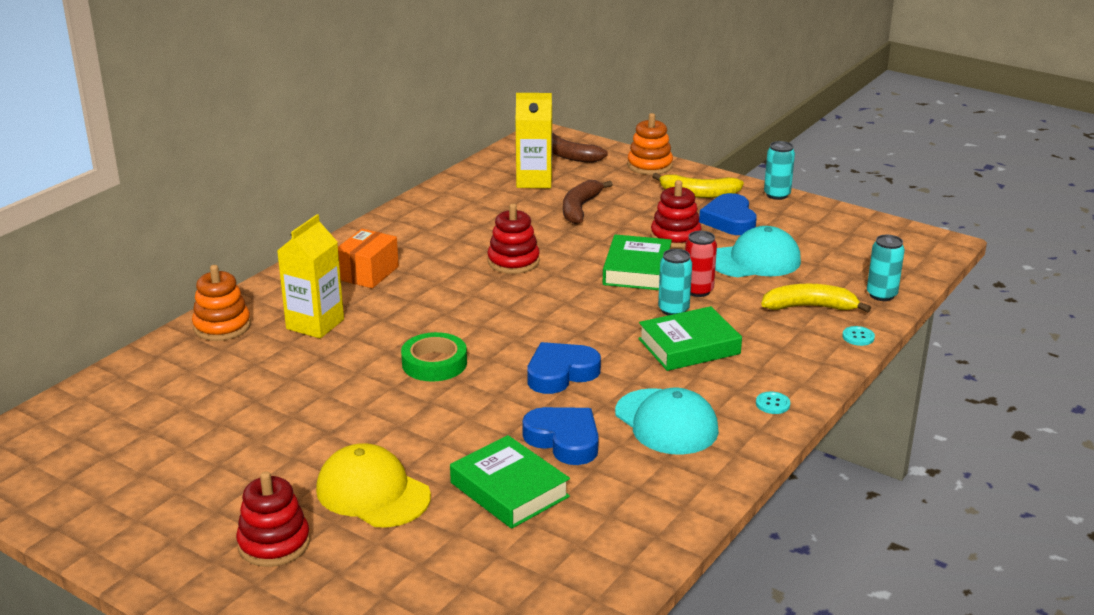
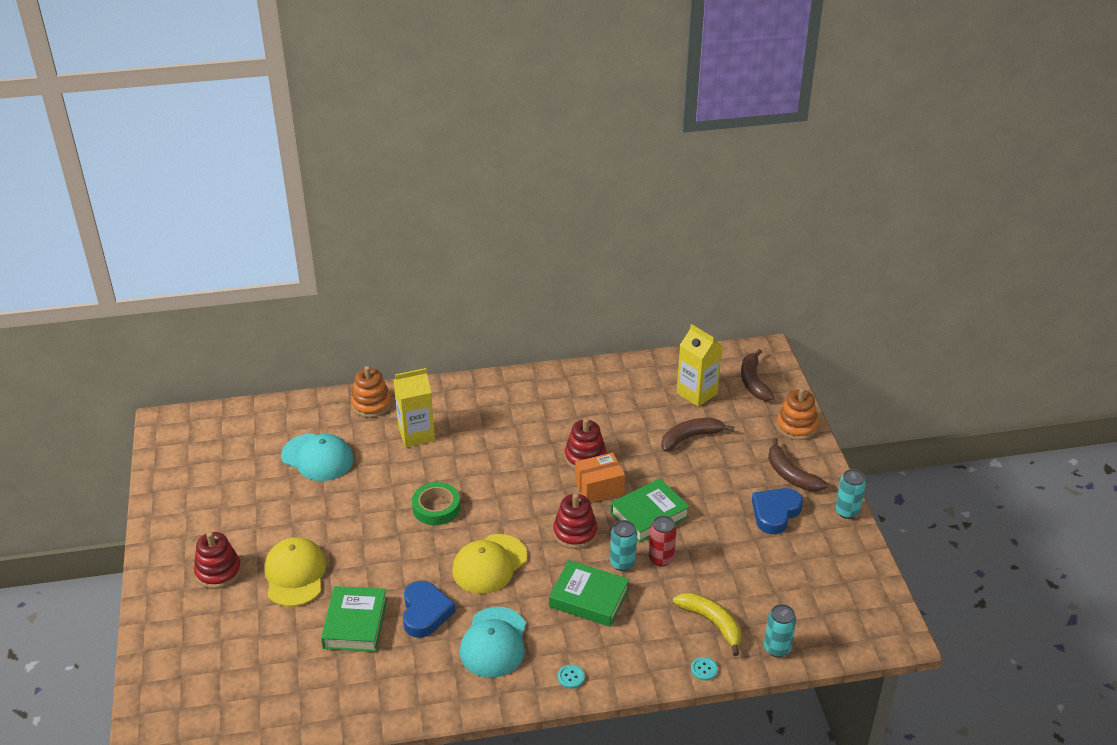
camera: 45 degrees right, 10 degrees up
(368, 273) = (493, 412): orange box -> orange box (599, 488)
(560, 373) = (489, 564): blue heart -> yellow cap
(675, 237) = (716, 503): red stacking toy -> red stacking toy (575, 533)
(699, 194) = (791, 475): yellow banana -> brown banana
(755, 260) = (737, 559): turquoise cap -> turquoise cap (317, 458)

